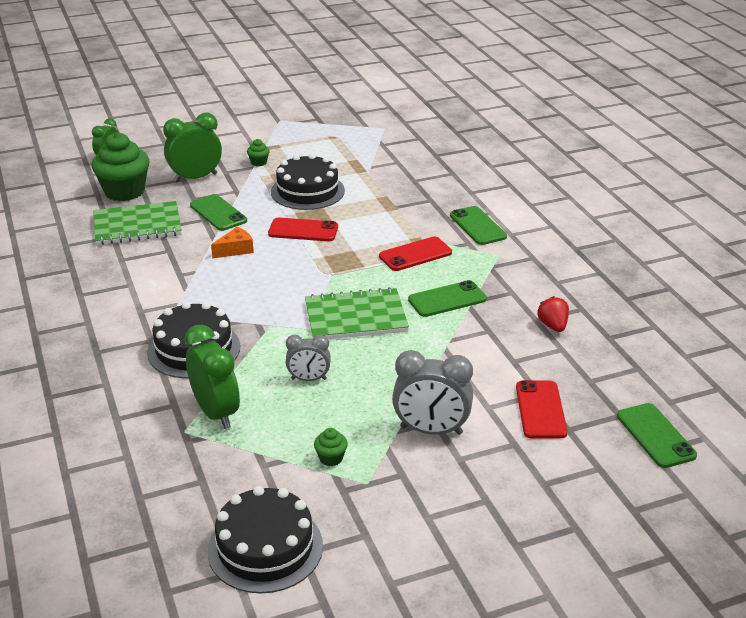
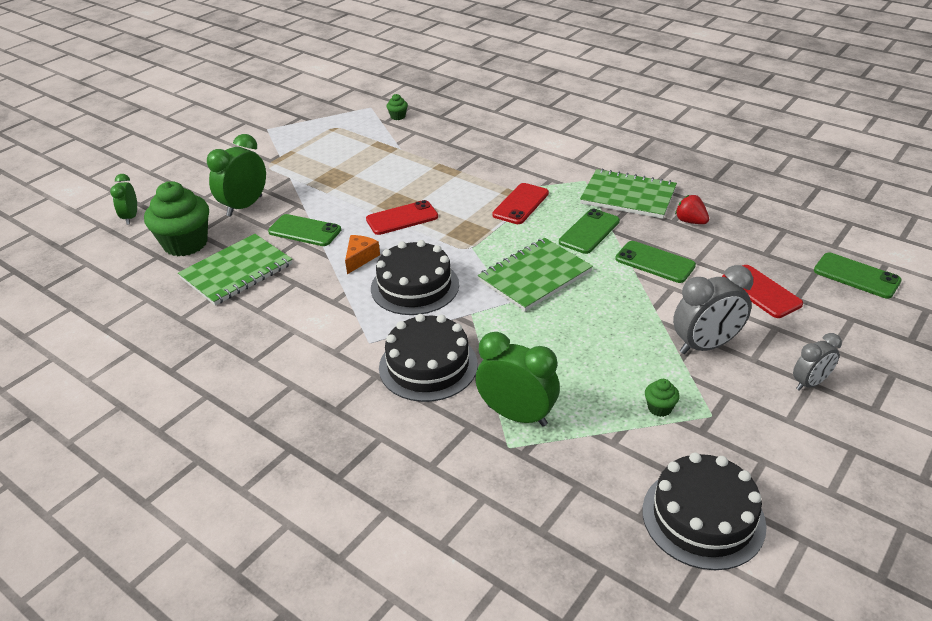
camera: 30 degrees left, 5 degrees up
(258, 162) = (290, 172): green cupcake -> green cupcake (398, 116)
(307, 191) = (366, 183): black cake -> black cake (415, 286)
(309, 379) = (560, 347): grey clock -> grey clock (810, 383)
(477, 226) = (541, 163): green phone -> green phone (654, 262)
(522, 282) = (628, 196): none -> green notebook

